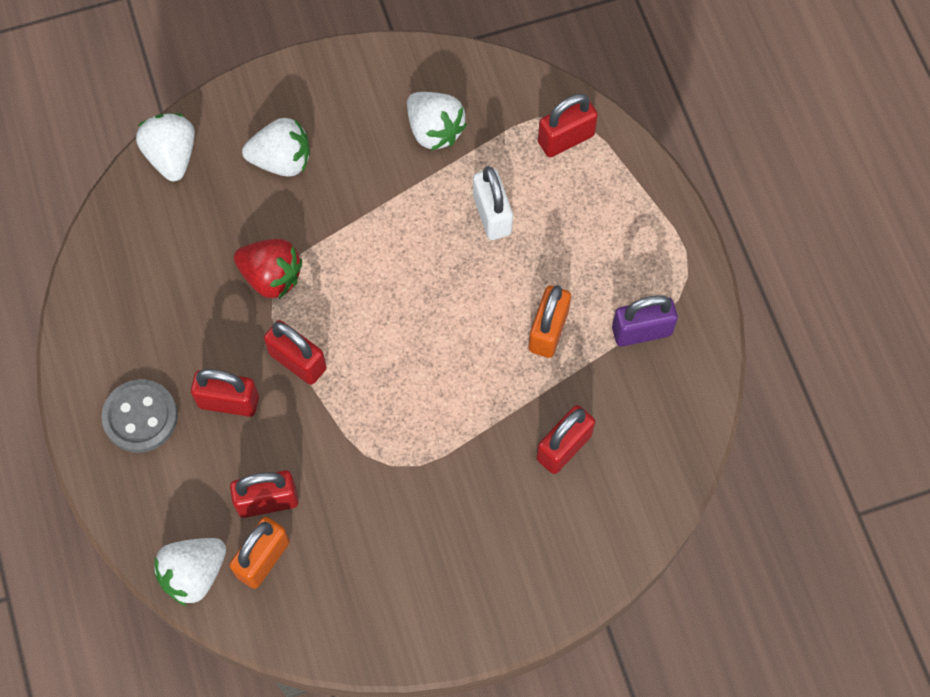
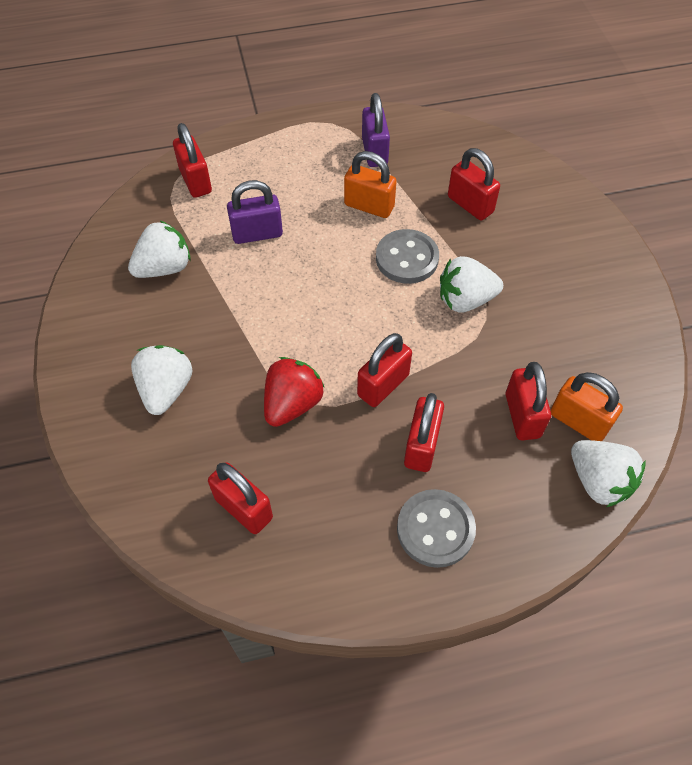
camera: 85 degrees left, 10 degrees down
(158, 248) = (244, 508): none -> red padlock
(172, 156) = (136, 493): white strawberry -> white strawberry (465, 300)
(470, 377) = (407, 258): none -> grey button
(492, 215) = (257, 234): white padlock -> purple padlock

